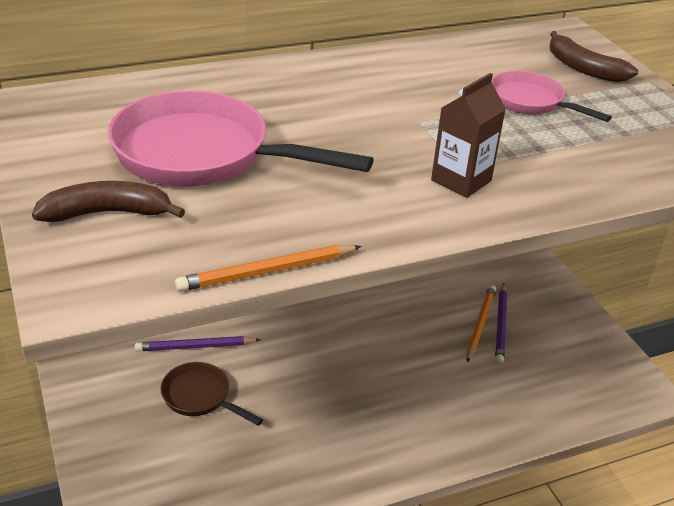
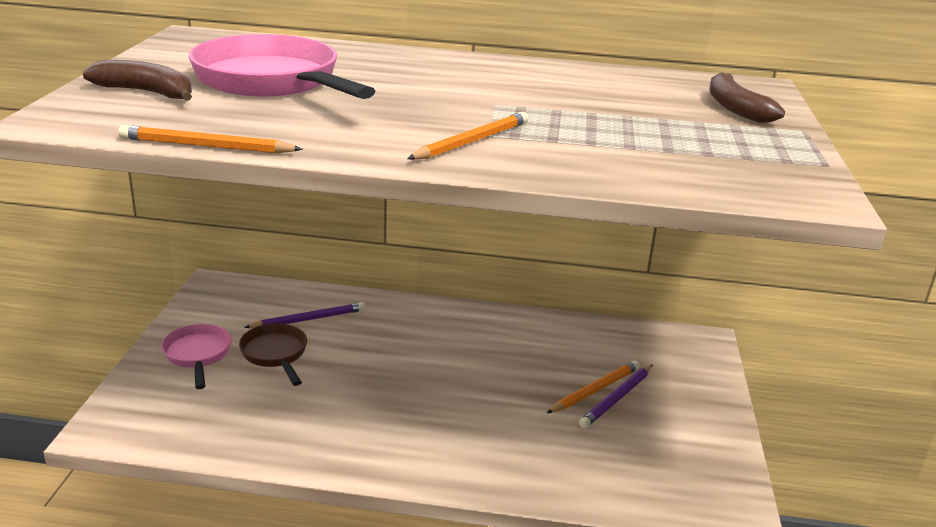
camera: 30 degrees right, 10 degrees down
(195, 346) = (308, 319): purple pencil -> purple pencil turned 135 degrees clockwise
(461, 180) = (472, 141): brown carton -> orange pencil
(531, 102) = (634, 115): pink pan -> pink pan (197, 355)

